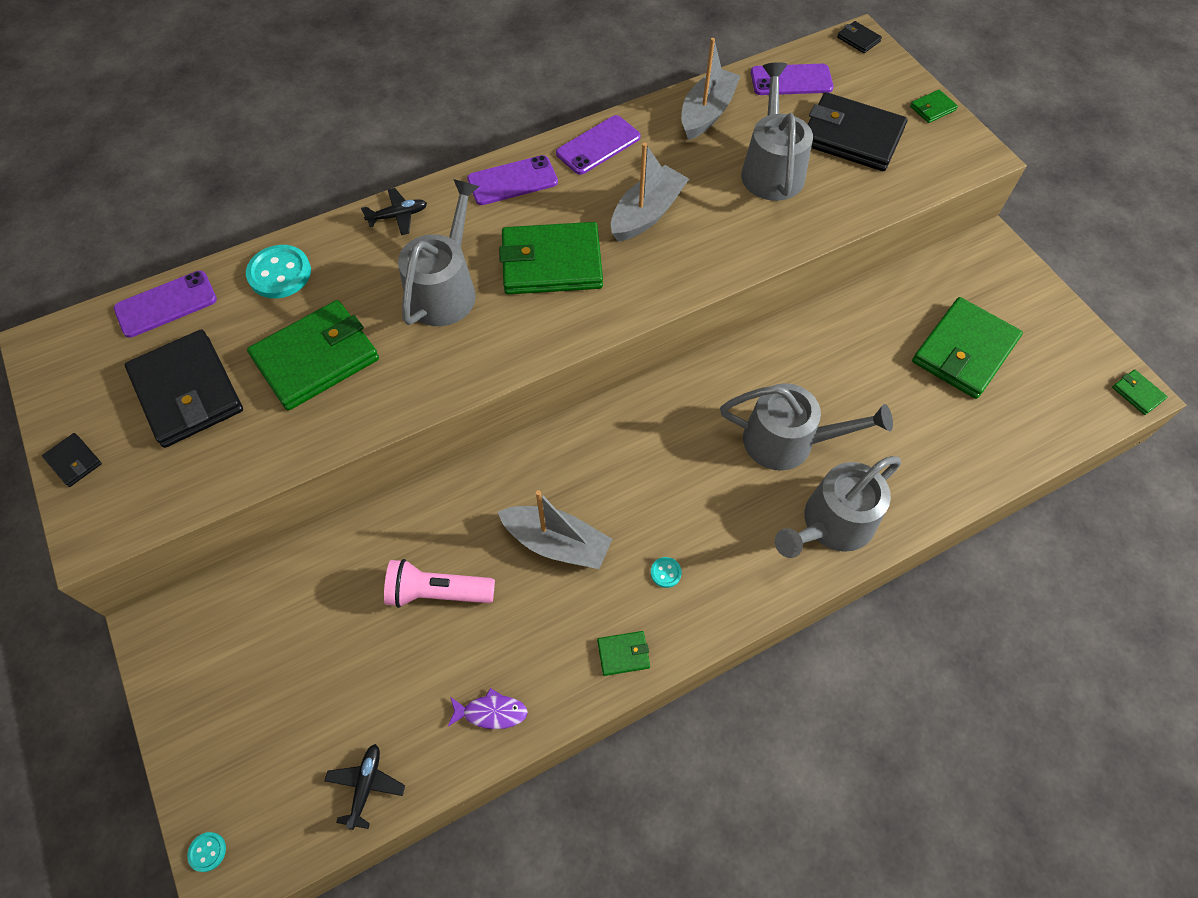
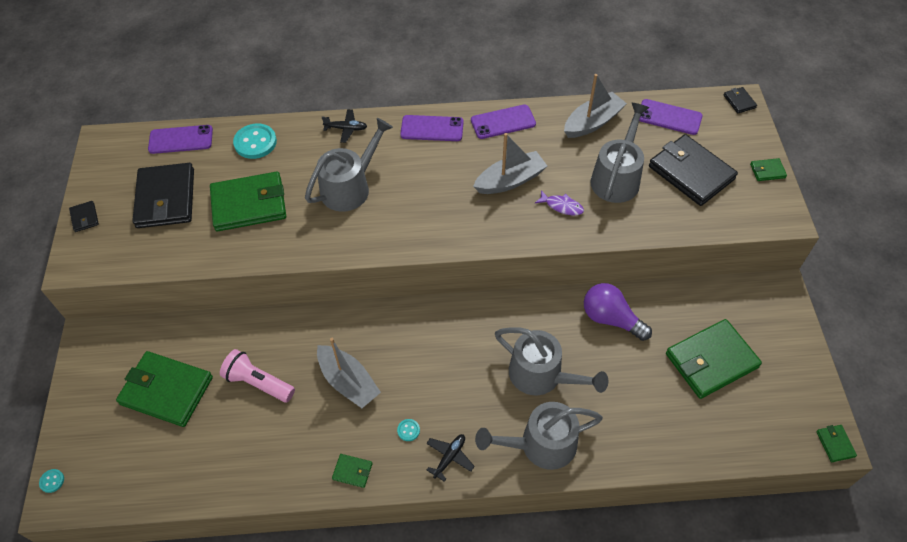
camera: 25 degrees right, 5 degrees down
(366, 785) = (156, 483): black plane -> black plane (449, 457)
(491, 712) = (251, 472): purple fish -> purple fish (561, 206)
(551, 263) = (427, 193): green wallet -> green wallet (167, 390)
(830, 344) = (611, 319): none -> purple light bulb

